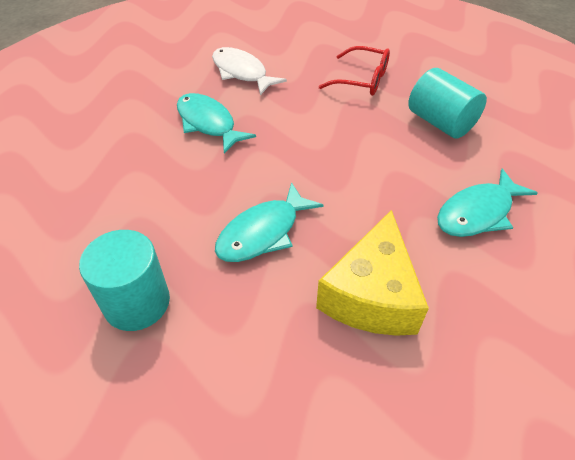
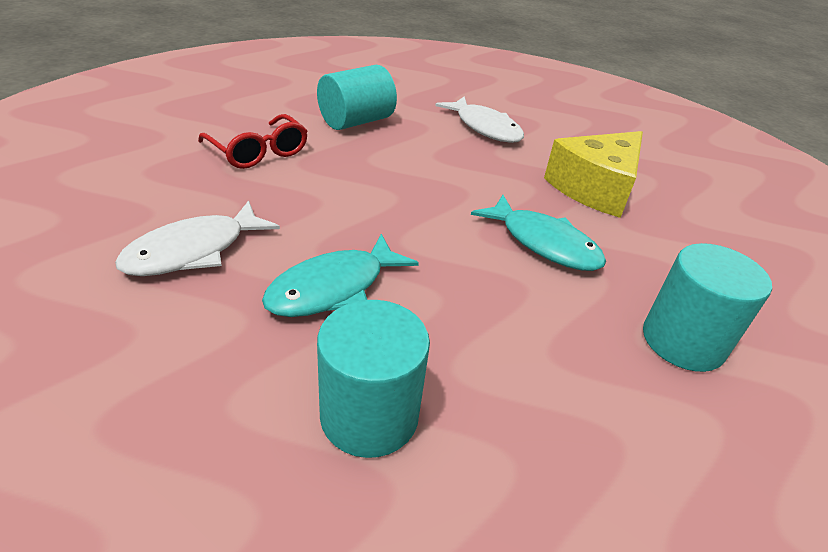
camera: 95 degrees left, 10 degrees down
(111, 140) = (369, 415): none -> turquoise cylinder
(362, 80) = (259, 152): red glasses -> red glasses turned 120 degrees clockwise
(371, 295) = (595, 188): yellow cheese -> yellow cheese turned 120 degrees clockwise
(478, 213) = (485, 128): turquoise fish -> white fish

